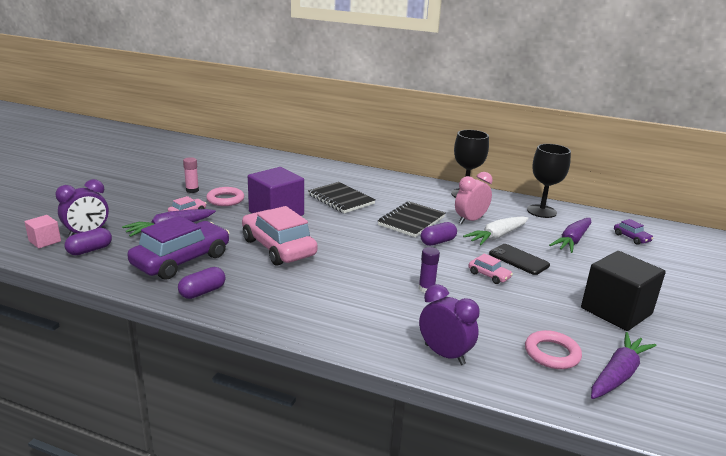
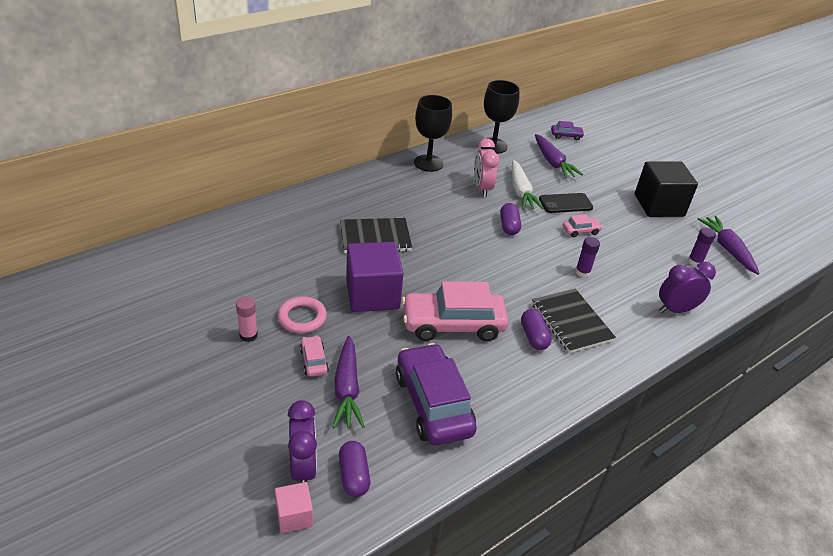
camera: 60 degrees left, 15 degrees up
(202, 292) = (510, 409): purple capsule -> purple capsule (533, 337)
(411, 221) = (458, 219): black notebook -> black notebook (571, 322)
(552, 353) = (695, 262): pink ring -> purple glue stick

